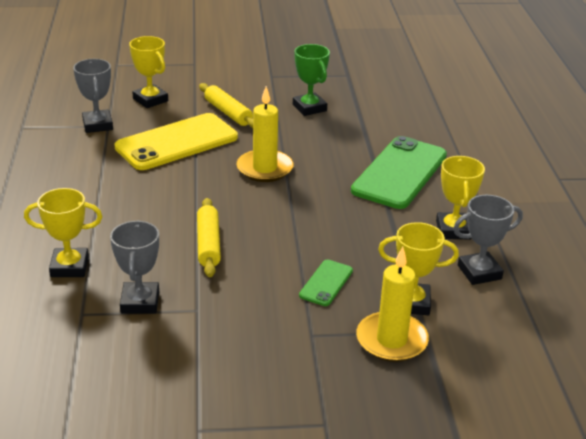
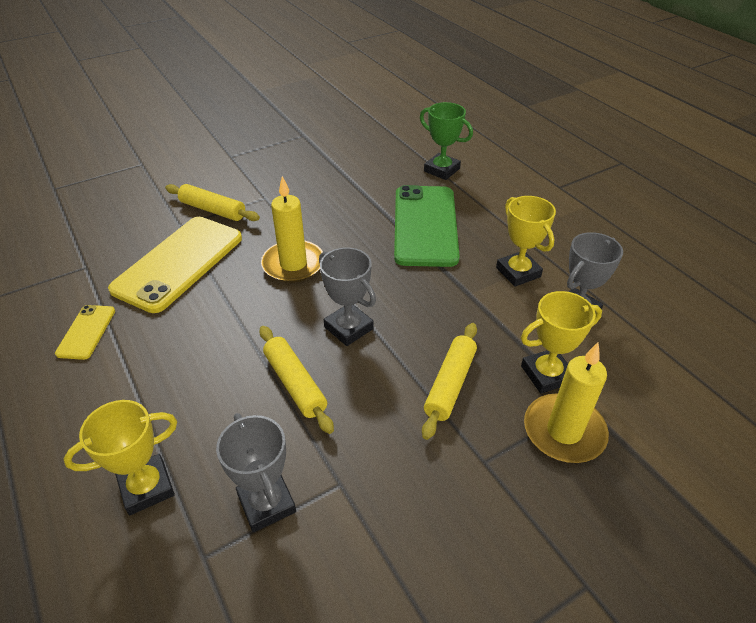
camera: 25 degrees left, 10 degrees up
(84, 167) = (86, 332): none -> yellow phone
(97, 125) = (72, 270): grey trophy -> grey trophy (348, 328)
(150, 100) = (118, 220): yellow trophy -> none
(309, 108) = (291, 180): green trophy -> green trophy (442, 170)
(326, 283) = (450, 384): green phone -> yellow rolling pin

